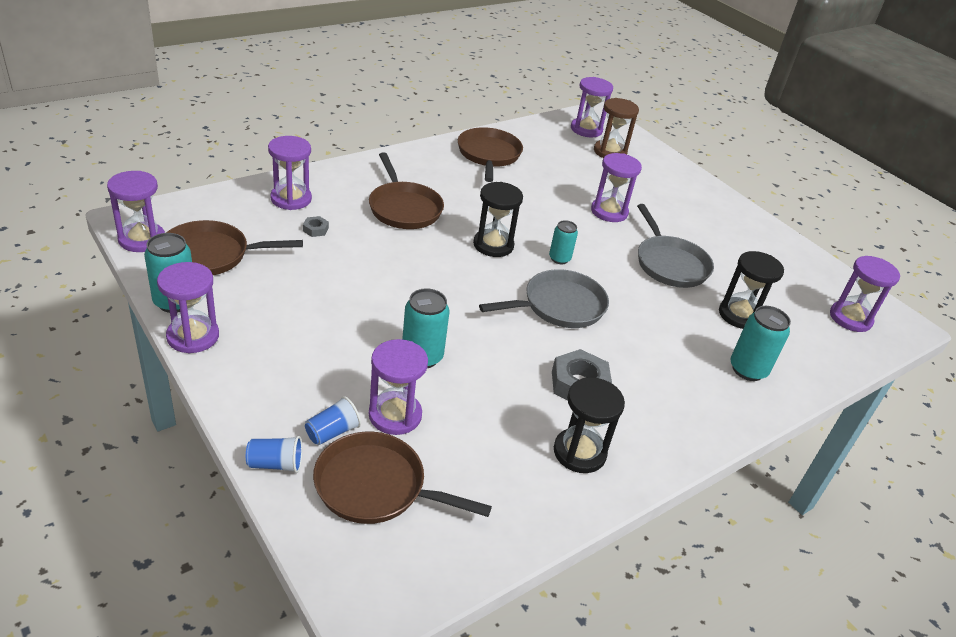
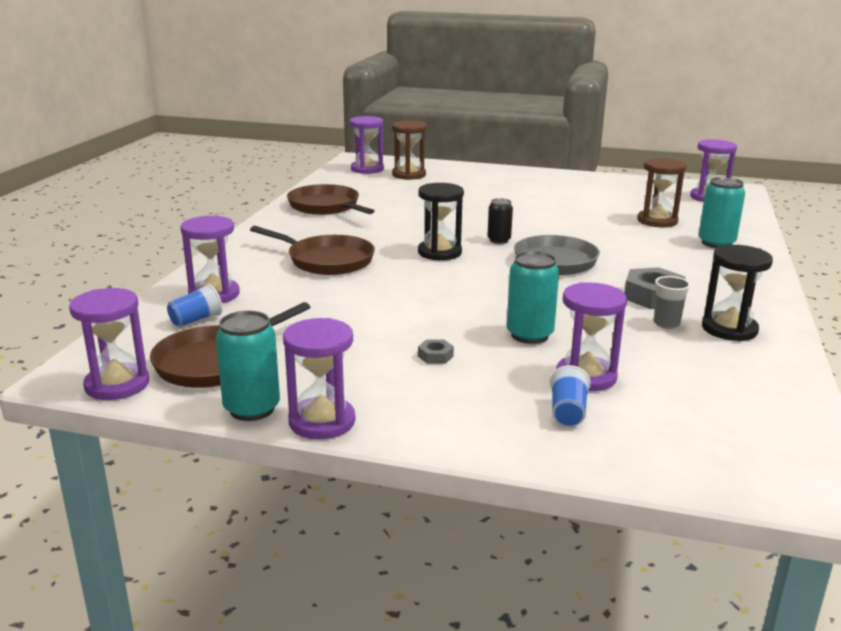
camera: 35 degrees left, 15 degrees down
(275, 464) = (572, 457): blue cup -> blue cup (196, 320)
(315, 229) = (280, 303): grey nut -> grey nut (435, 356)
(376, 486) = (665, 423): brown pan -> none
(539, 414) = (666, 324): none -> grey cup
(559, 258) = (499, 240): turquoise can -> black can
(609, 212) = (476, 204): purple hourglass -> none
(669, 264) = (568, 214): grey pan -> none
(739, 315) = (657, 221): black hourglass -> brown hourglass

